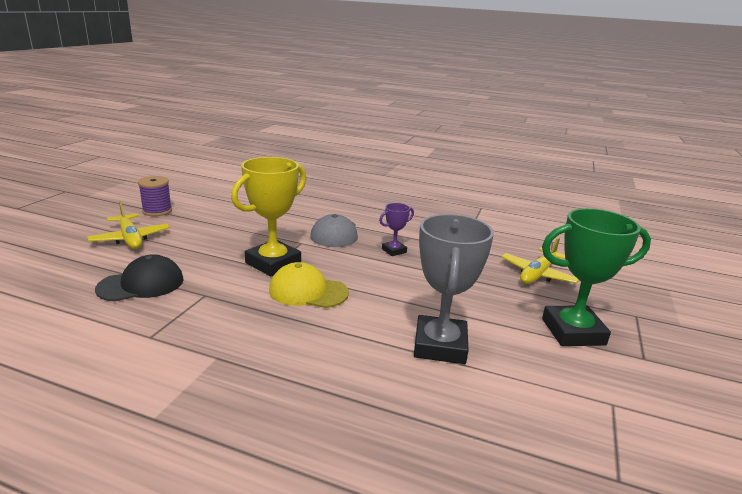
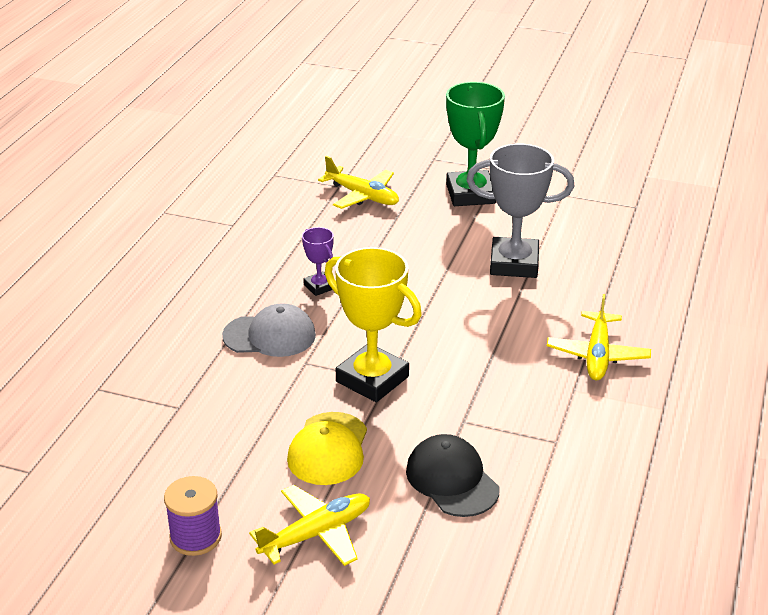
camera: 90 degrees left, 10 degrees up
(266, 381) = (597, 355): none -> yellow plane
(308, 291) = (437, 345): yellow cap -> yellow cap (328, 449)

